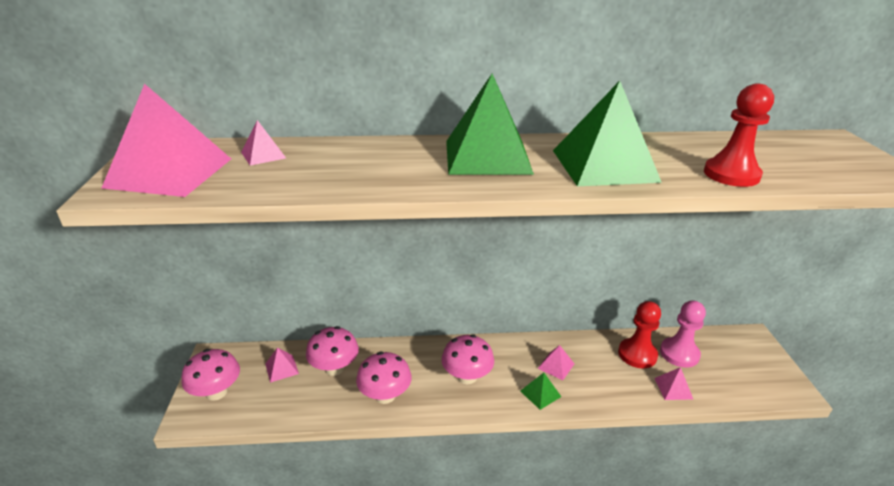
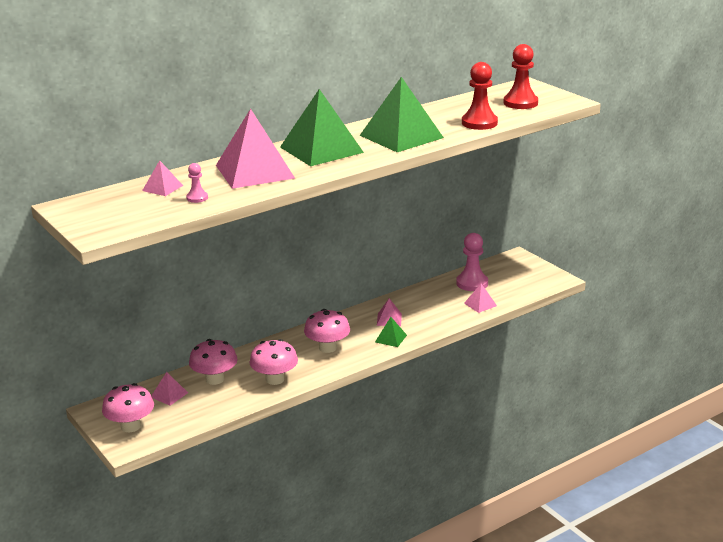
camera: 30 degrees left, 5 degrees down
(170, 172) = (115, 214): pink pyramid -> pink pyramid (255, 171)
(273, 178) = (197, 198): none -> pink pawn
(637, 354) = (443, 293): red pawn -> red pawn (520, 103)

